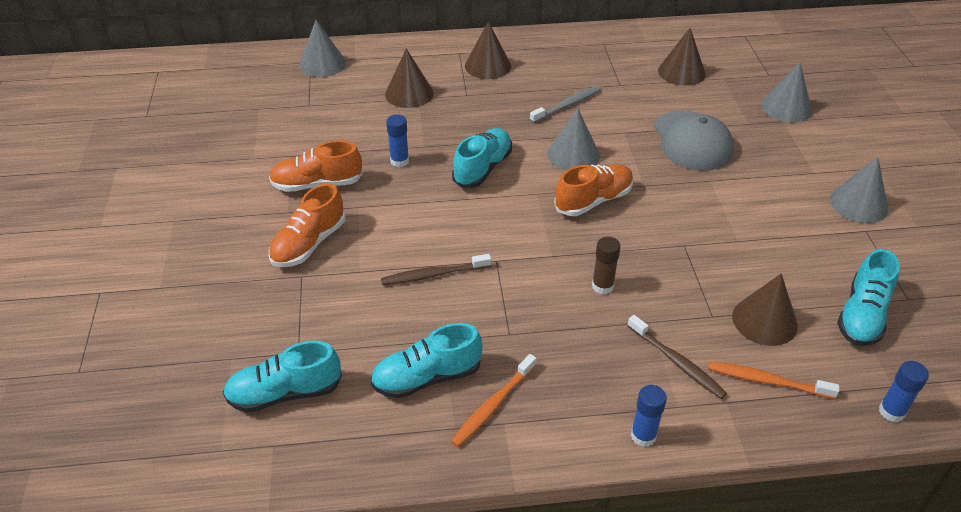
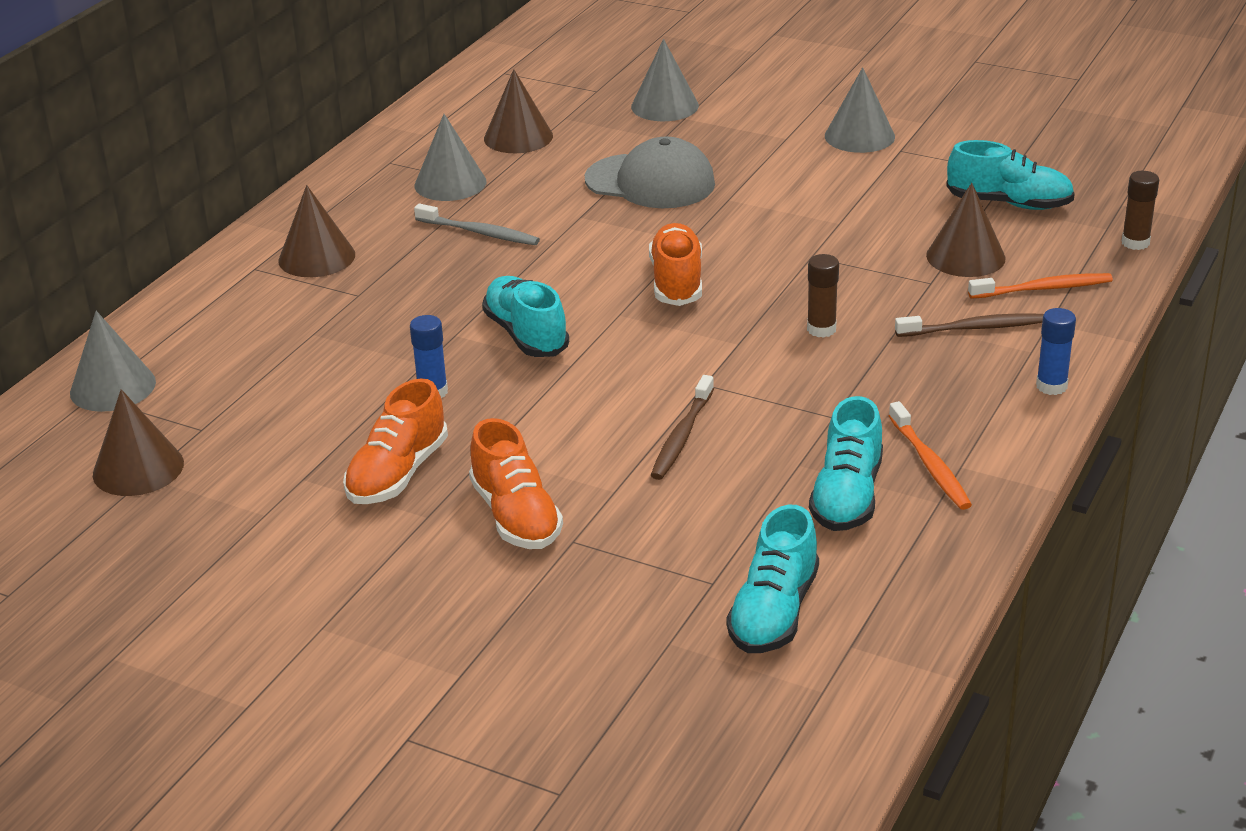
camera: 55 degrees left, 10 degrees down
(409, 93) = (293, 337): brown cone -> brown cone (138, 468)
(567, 105) = (479, 233): grey toothbrush -> grey toothbrush turned 120 degrees clockwise
(573, 154) = (579, 264): grey cone -> grey cone (450, 183)
(767, 381) = (1043, 289): orange toothbrush -> orange toothbrush turned 150 degrees counterclockwise
(862, 315) = (1009, 203): turquoise shoe -> turquoise shoe turned 45 degrees counterclockwise
(891, 412) = (1135, 243): blue glue stick -> brown glue stick

